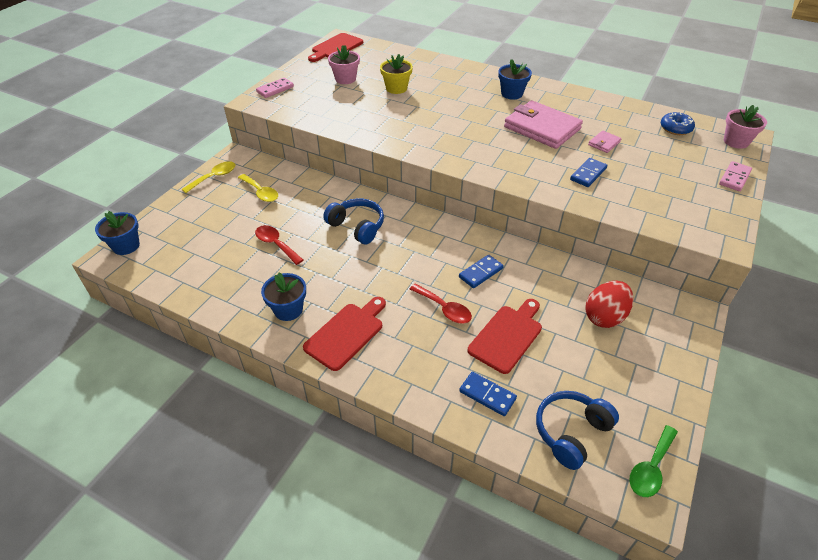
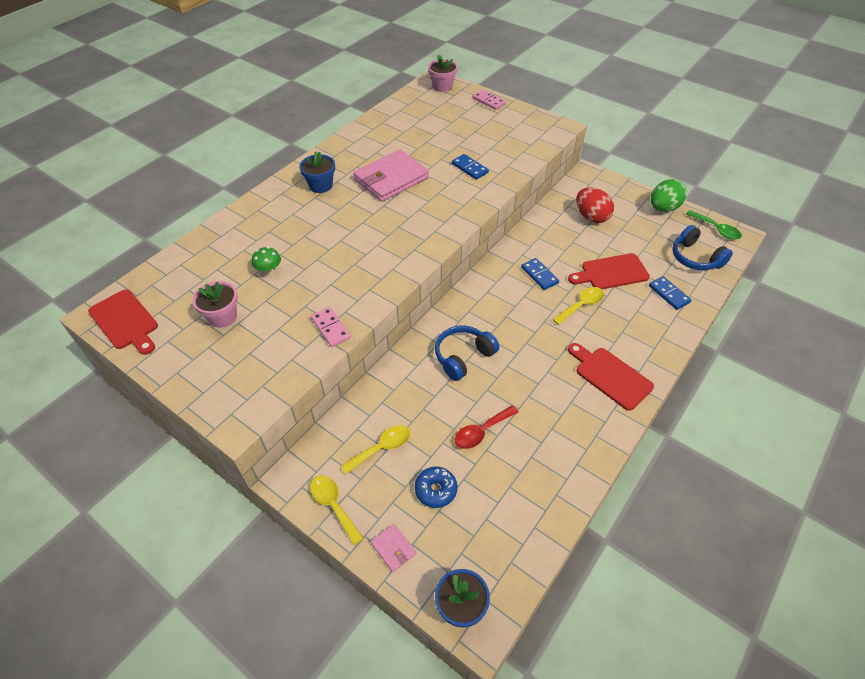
camera: 80 degrees left, 5 degrees up
(275, 89) = (215, 395): pink domino -> pink domino (331, 328)
(288, 310) = (580, 421): blue flower pot -> none
(396, 88) = (269, 271): yellow flower pot -> green mushroom
(444, 309) = (581, 305): red spoon -> yellow spoon
(487, 395) = (669, 294): blue domino -> blue domino turned 75 degrees counterclockwise
(507, 336) = (611, 272): red cutting board -> red cutting board turned 60 degrees counterclockwise
(604, 143) = (426, 149): pink wallet -> pink wallet (393, 548)
(666, 399) = (663, 208): none -> green egg
(675, 129) = (416, 108): blue donut -> blue donut (436, 490)

